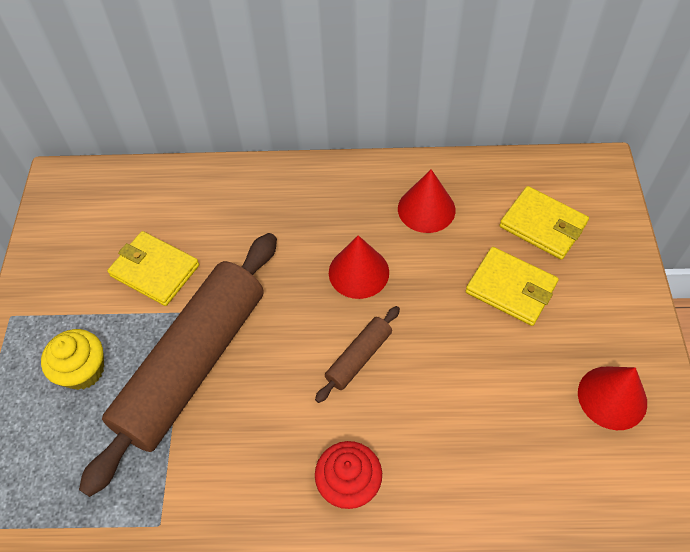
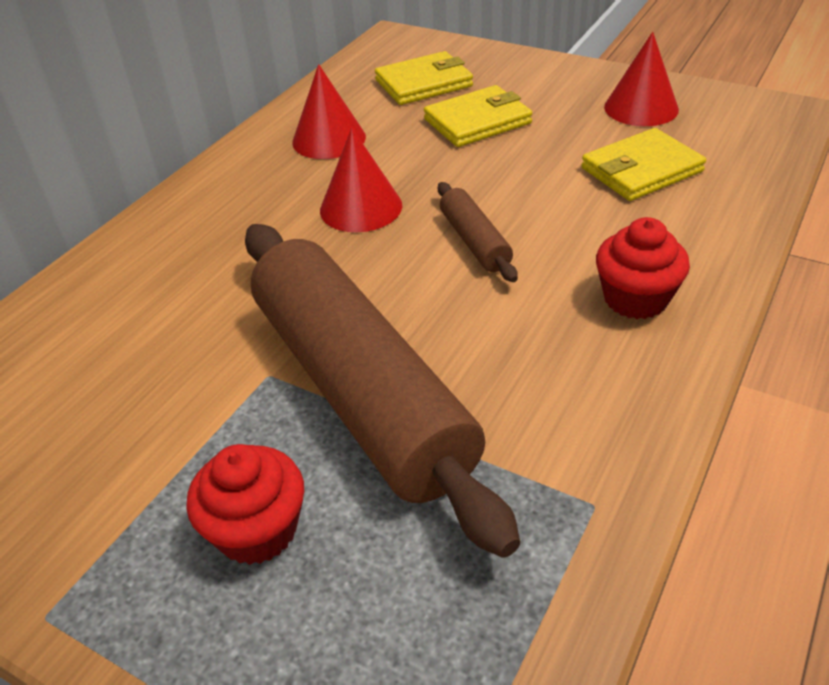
camera: 60 degrees left, 15 degrees down
(83, 370) = (257, 530): yellow cupcake -> red cupcake
(155, 270) = (164, 387): yellow wallet -> yellow wallet (641, 170)

